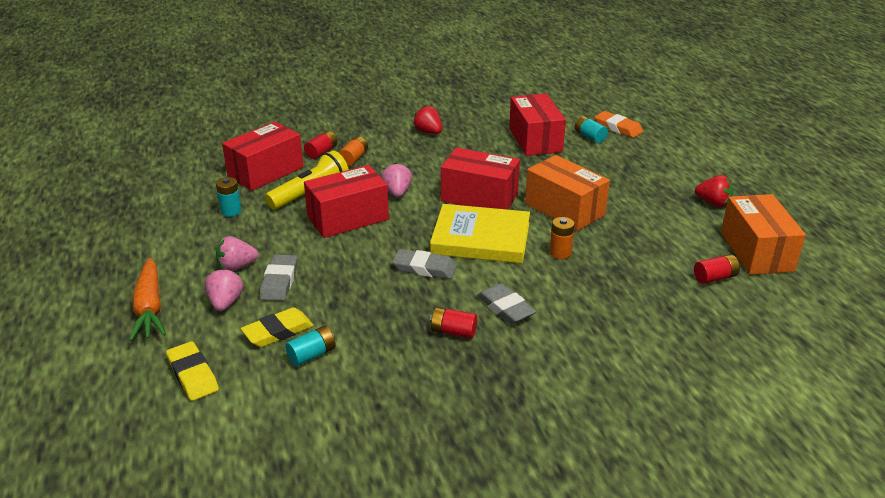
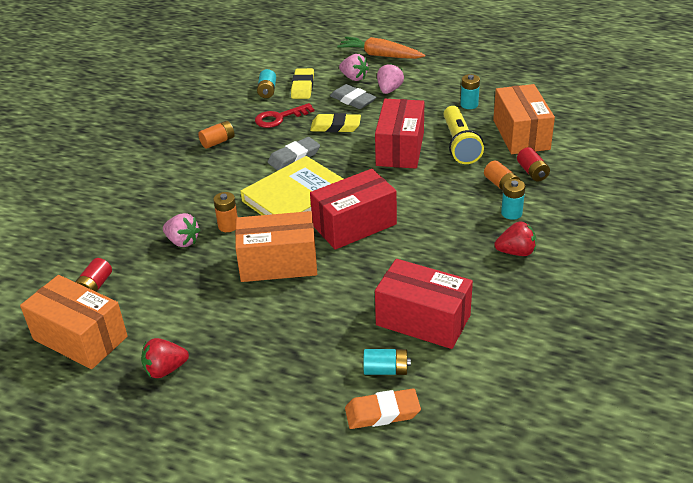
camera: 130 degrees right, 5 degrees up
(193, 375) = (301, 56): yellow eraser -> yellow eraser (335, 126)
(265, 172) = (521, 134): red box -> orange box
(363, 313) = (279, 118): none -> red key
(386, 145) = (511, 213): none -> turquoise battery
(397, 193) = (412, 185): pink strawberry -> pink strawberry (182, 241)
(453, 332) = (218, 142): red battery -> orange battery
(505, 308) = (209, 171): grey eraser -> none

